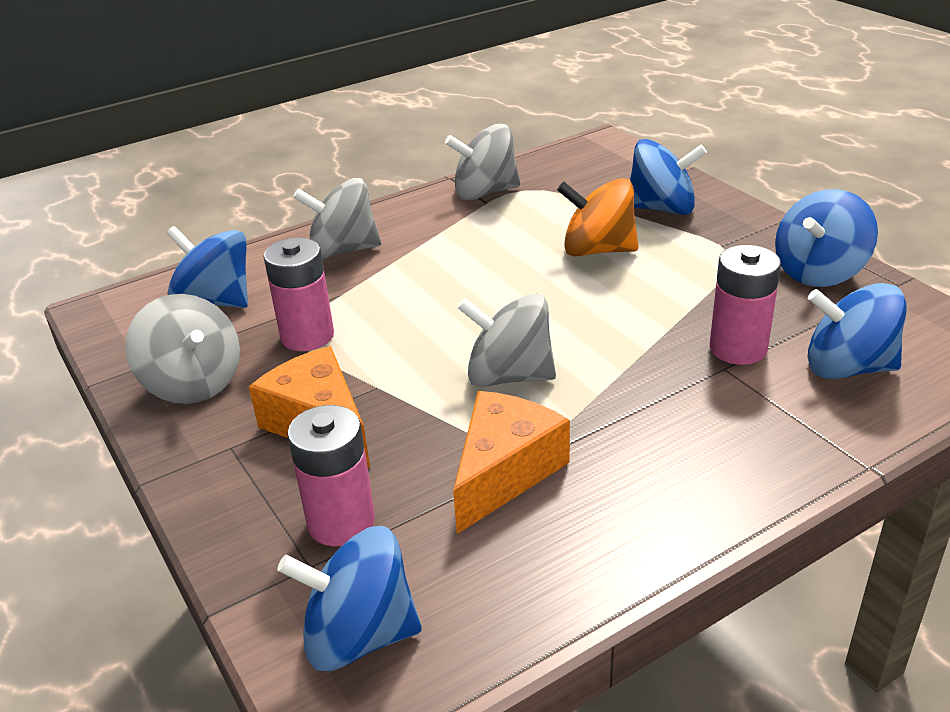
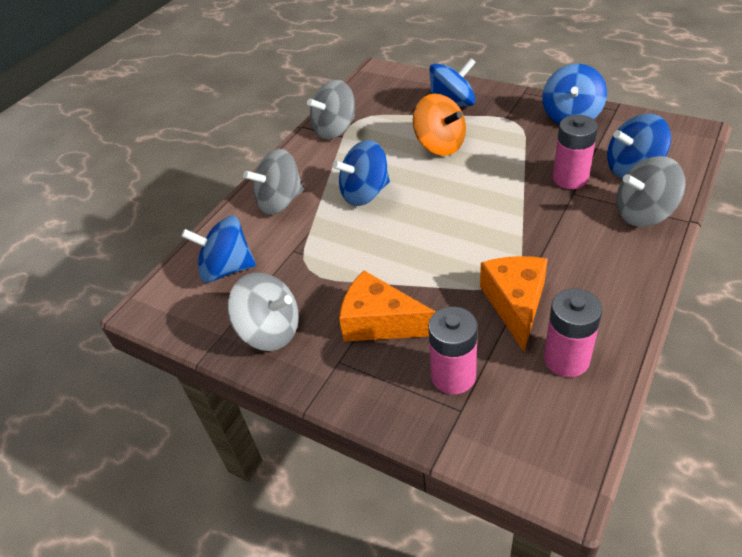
camera: 25 degrees left, 10 degrees up
(307, 336) = (315, 269): pink battery -> pink battery (566, 359)
(359, 635) = (527, 435): blue spinning top -> blue spinning top (365, 193)
(509, 376) = (463, 245): grey spinning top -> grey spinning top (644, 213)
(597, 250) = (440, 145): orange spinning top -> orange spinning top turned 120 degrees counterclockwise

